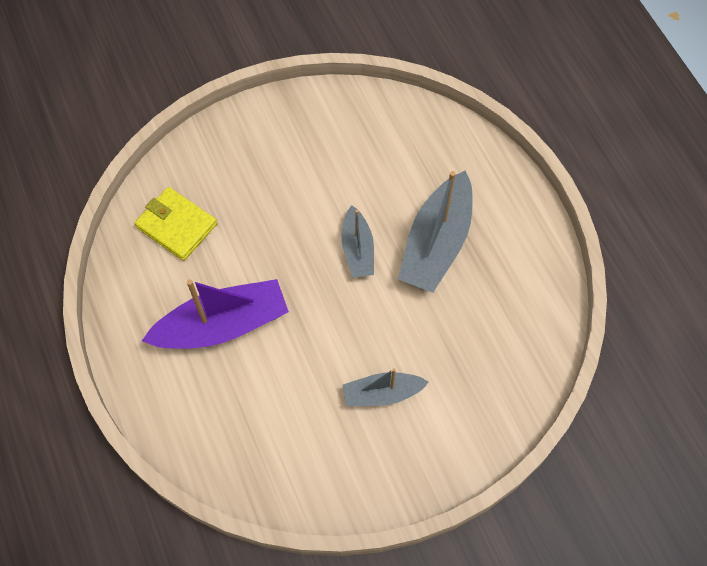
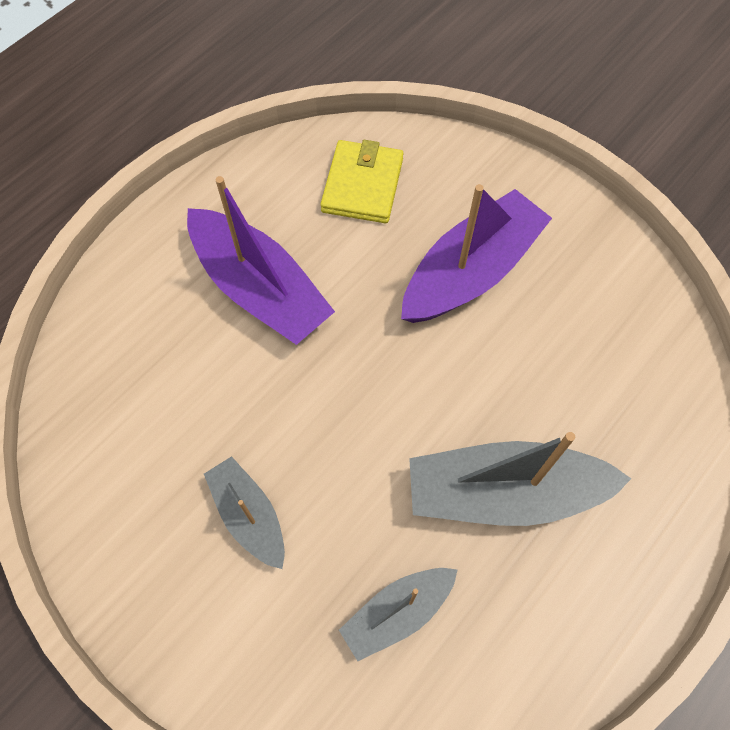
camera: 65 degrees right, 0 degrees up
(282, 190) = (471, 271): none -> purple boat
(357, 249) = (439, 395): grey boat -> grey boat (397, 612)

